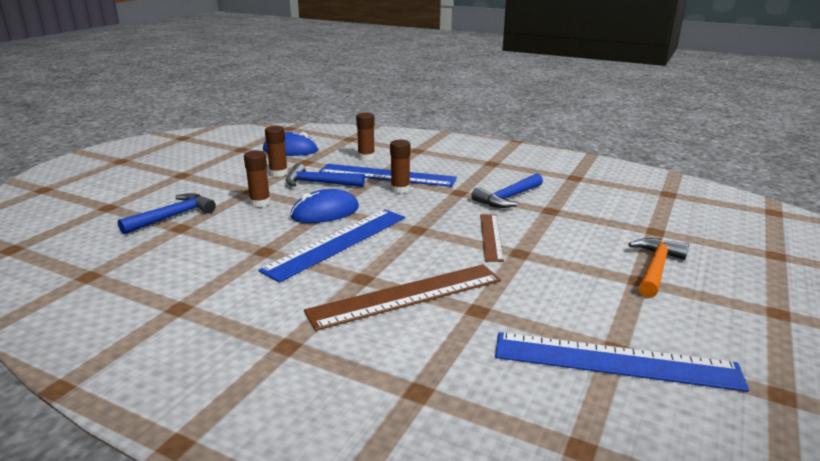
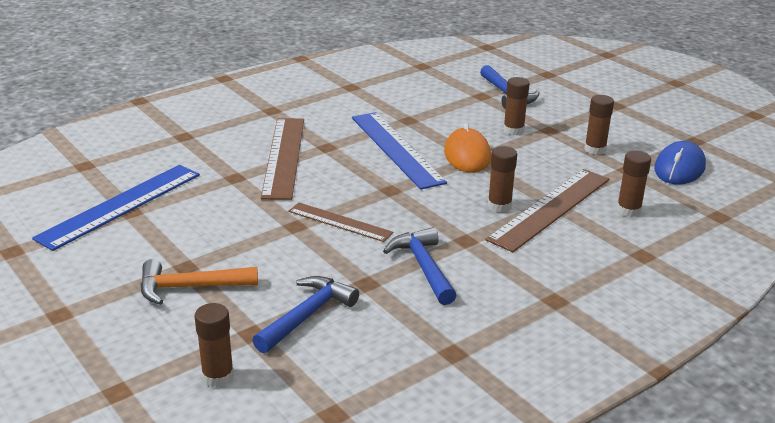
camera: 115 degrees right, 5 degrees up
(319, 183) = (549, 165): blue hammer -> blue hammer (307, 315)
(325, 212) = (467, 155): blue mouse -> orange mouse
(387, 175) = (550, 208): blue ruler -> brown ruler
(655, 268) = (190, 287): orange hammer -> orange hammer turned 120 degrees clockwise
(704, 229) = (218, 376): none -> brown glue stick

